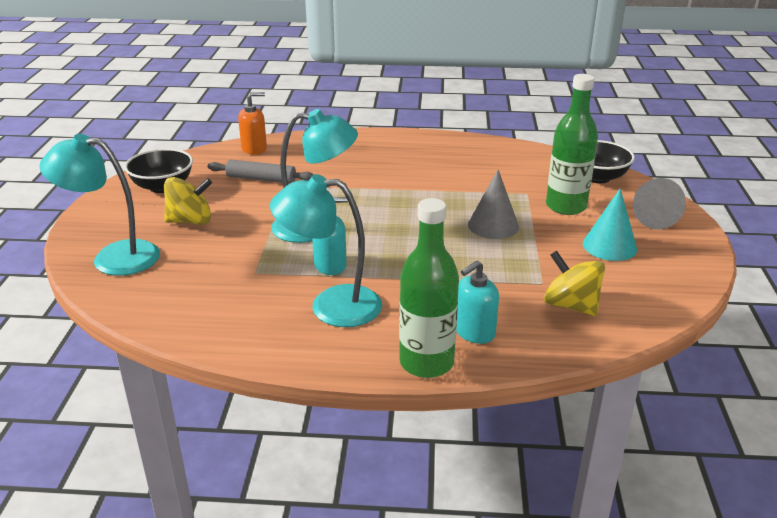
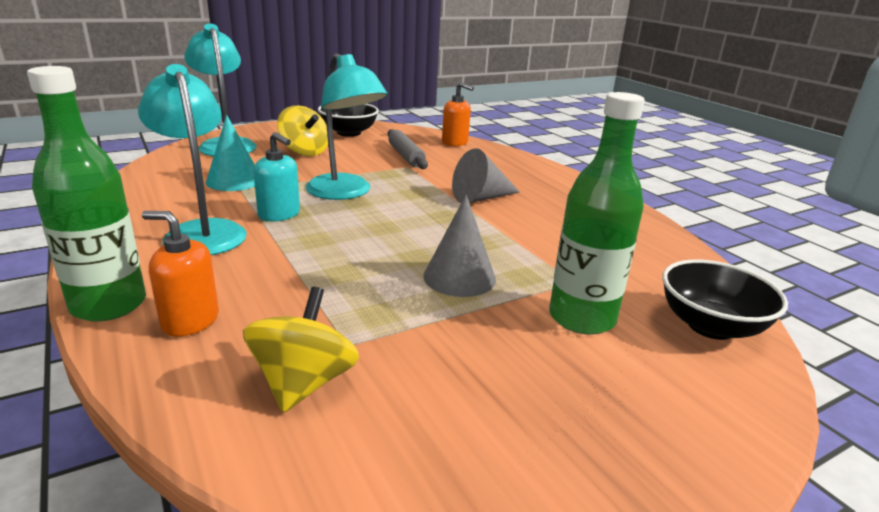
camera: 55 degrees right, 5 degrees down
(474, 332) = (190, 321): turquoise soap dispenser -> orange soap dispenser
(609, 246) = (515, 383): turquoise cone -> turquoise cone (234, 181)
(652, 217) = (670, 410): grey cone -> grey cone (481, 198)

